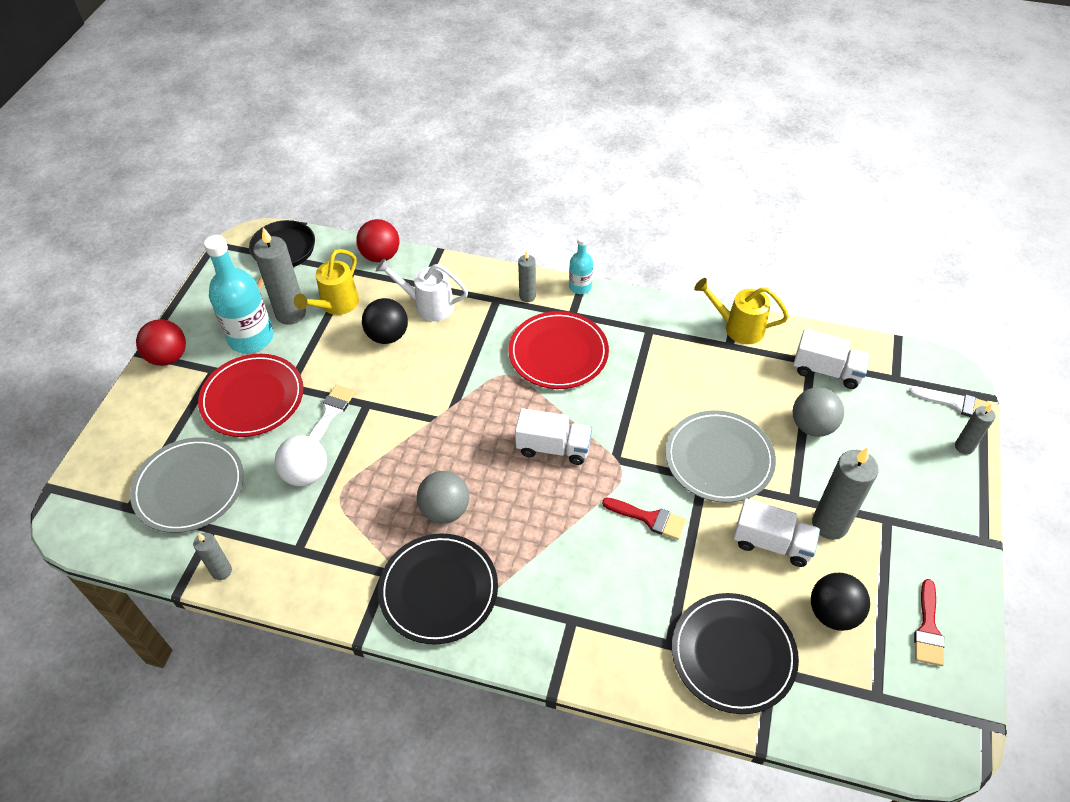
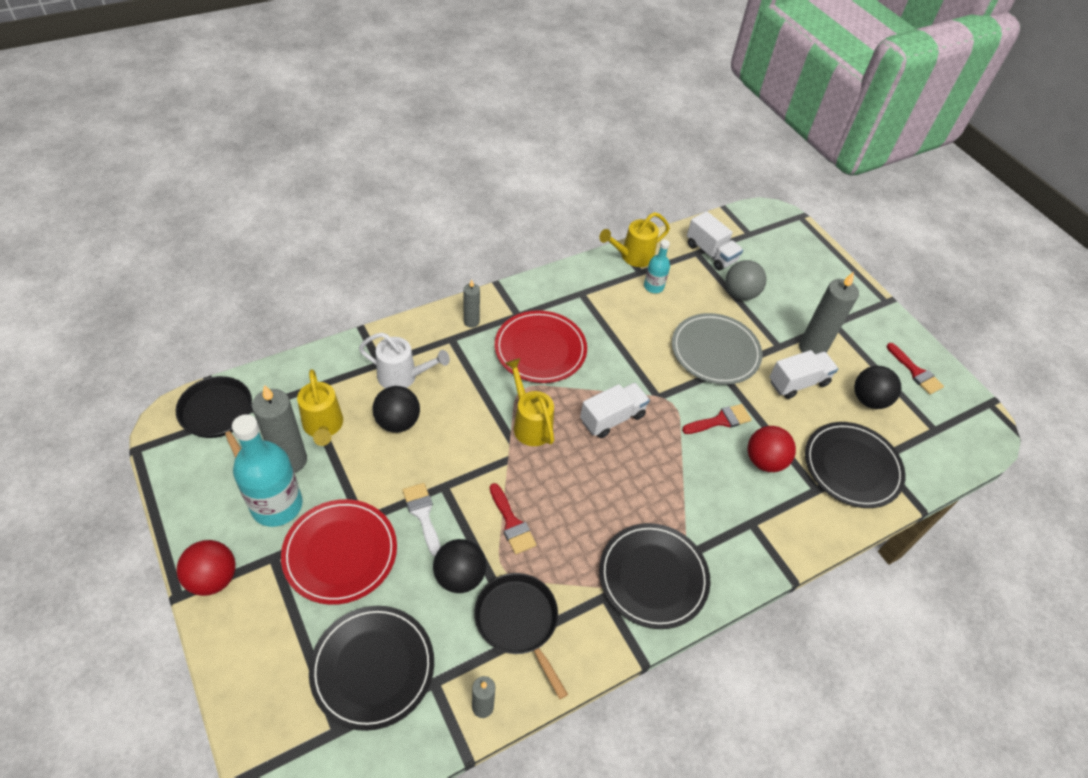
camera: 50 degrees left, 0 degrees up
(189, 487) = (373, 668): grey plate -> black plate
(306, 474) = (460, 576): white ball -> black ball
(307, 537) = (518, 622): none -> black pan
(380, 256) = (315, 362): red ball -> red ball (764, 461)
(382, 466) = (511, 523): none -> red brush
(428, 305) = (403, 377): white watering can -> white watering can turned 135 degrees counterclockwise
(445, 510) = (592, 518): grey ball -> none
(481, 404) = (530, 423): none -> yellow watering can
(580, 287) = (501, 291): turquoise bottle -> turquoise bottle (653, 286)
(827, 371) = (711, 253): white truck -> white truck turned 75 degrees clockwise
(955, 404) = (793, 230): white brush -> none
(964, 447) = (823, 253): grey candle -> none

